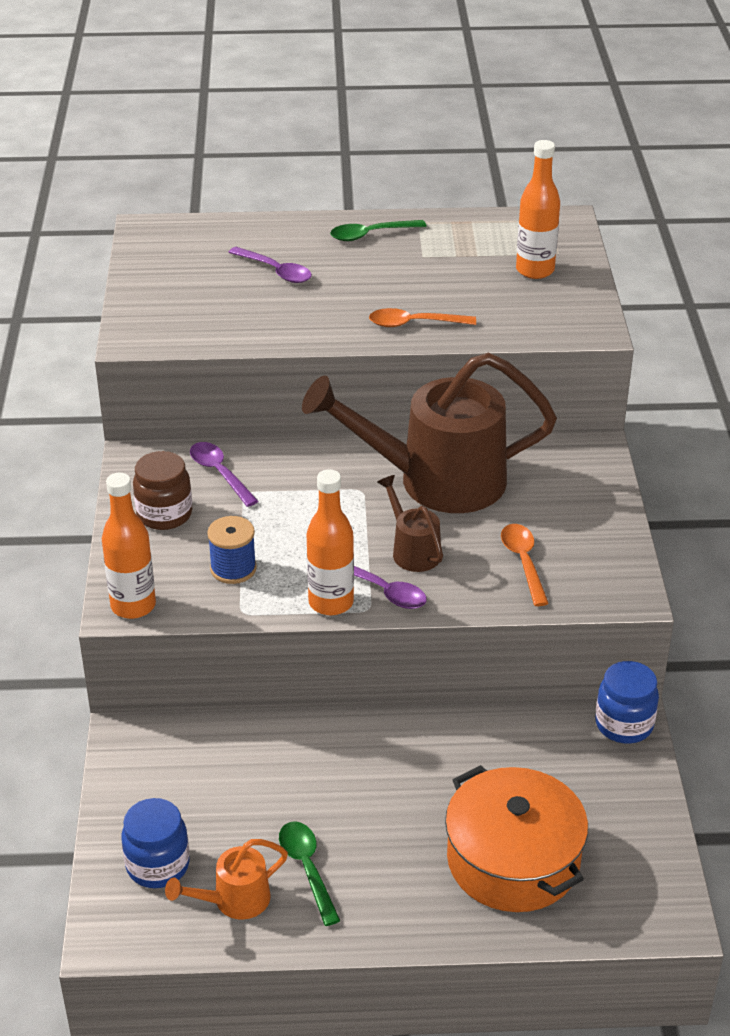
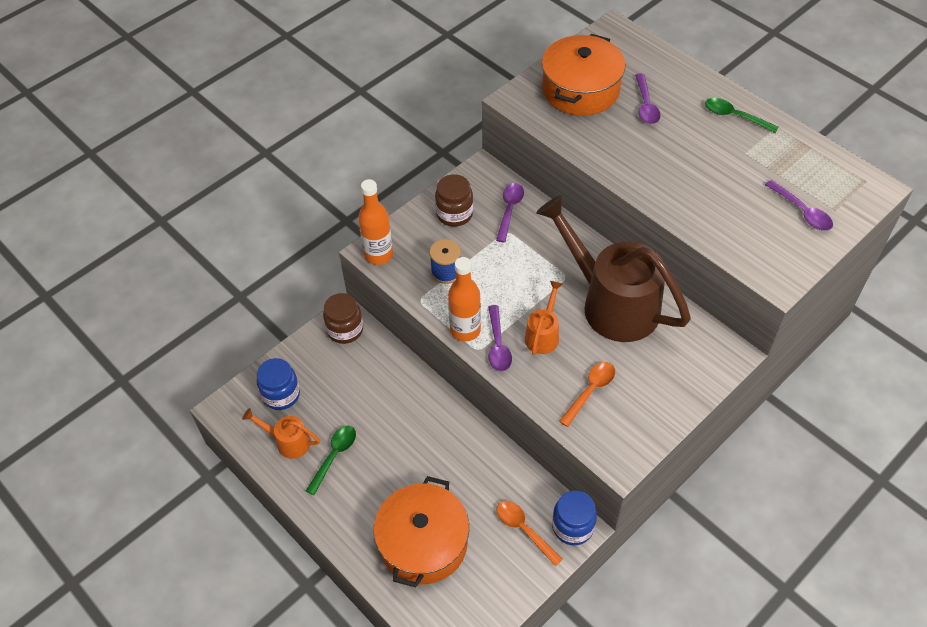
camera: 50 degrees right, 15 degrees up
(143, 747) = (345, 330): none -> brown jar
(190, 294) = (581, 90): none -> orange pot
(412, 550) = (543, 334): brown watering can -> orange watering can
(415, 324) = (675, 197): orange spoon -> orange spoon (524, 530)
(535, 270) = (802, 211): orange bottle -> purple spoon

